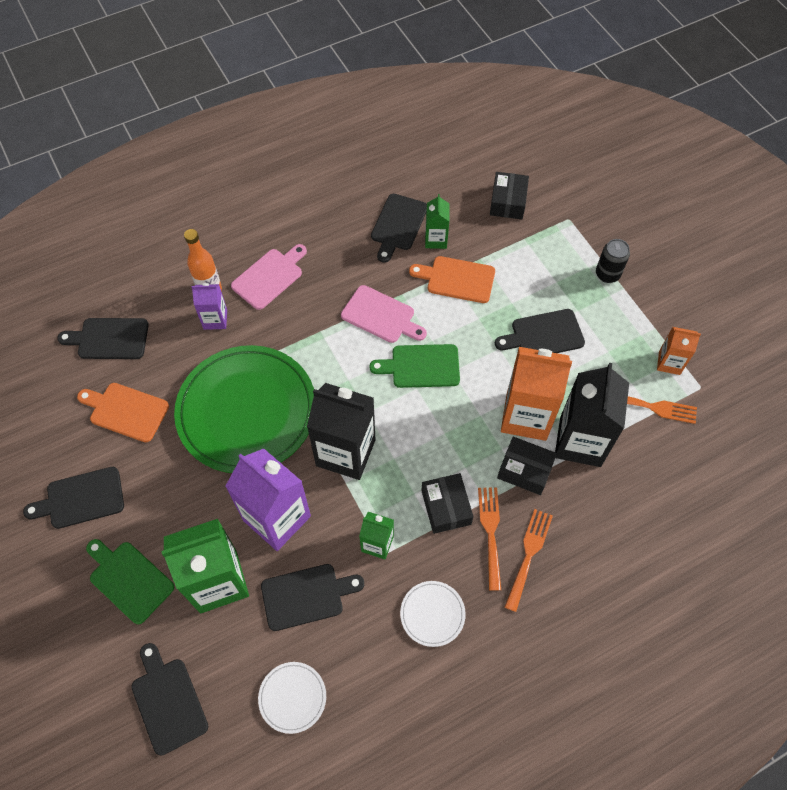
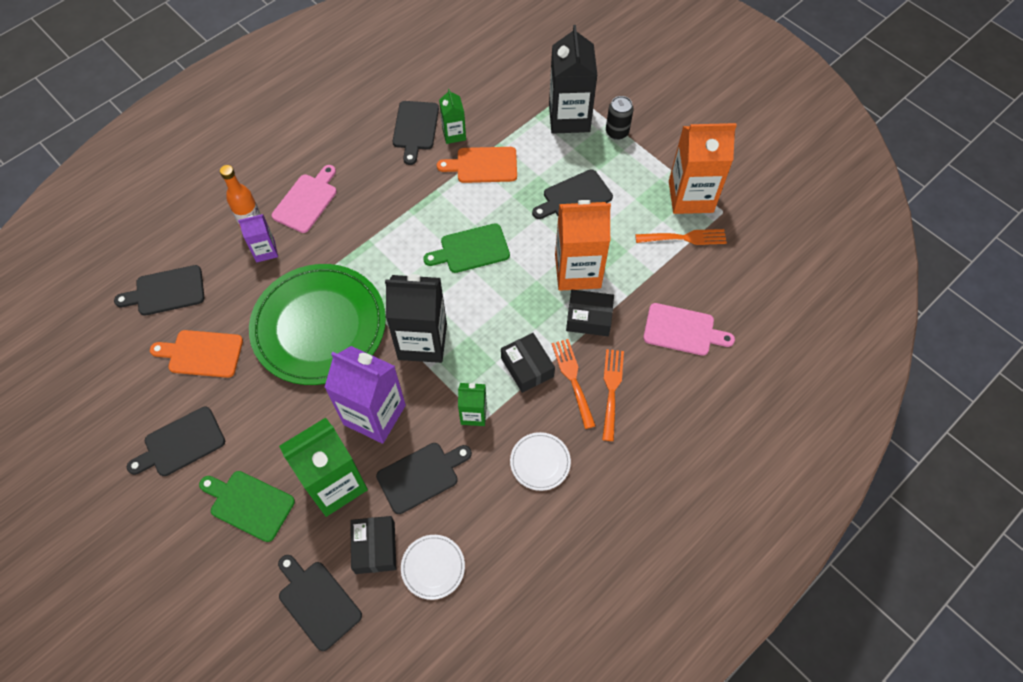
camera: 15 degrees left, 0 degrees up
(381, 316) = (421, 213): pink cutting board -> pink cutting board (682, 330)
(508, 202) = (511, 87): black box -> black box (375, 547)
(580, 441) = (631, 282): black carton -> black carton (569, 118)
(669, 363) = (690, 196): orange carton -> orange carton, size x1.91

